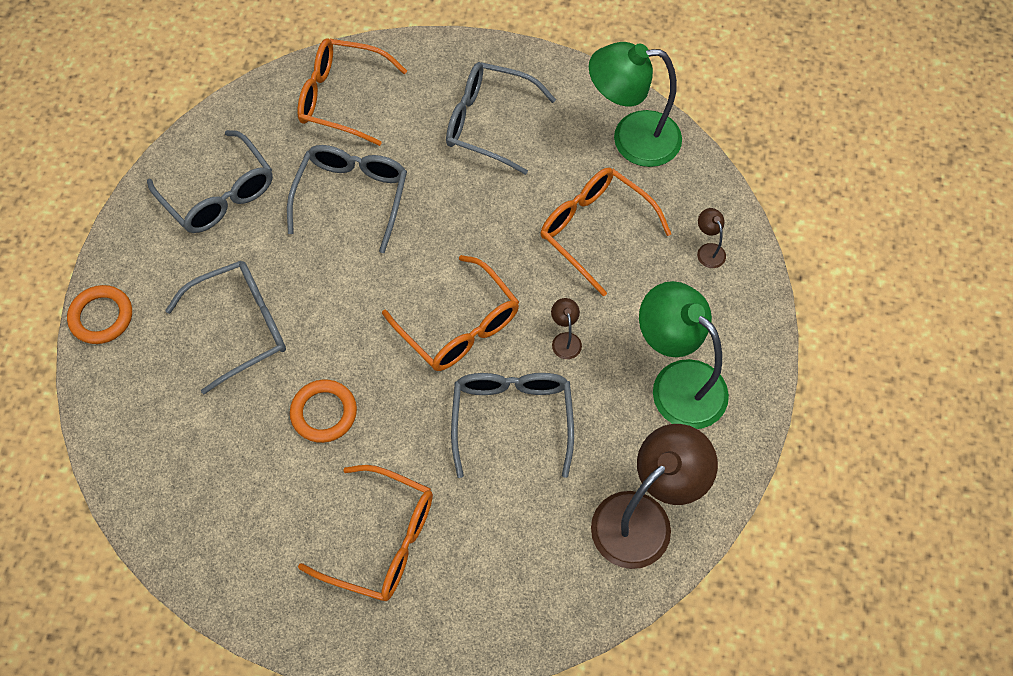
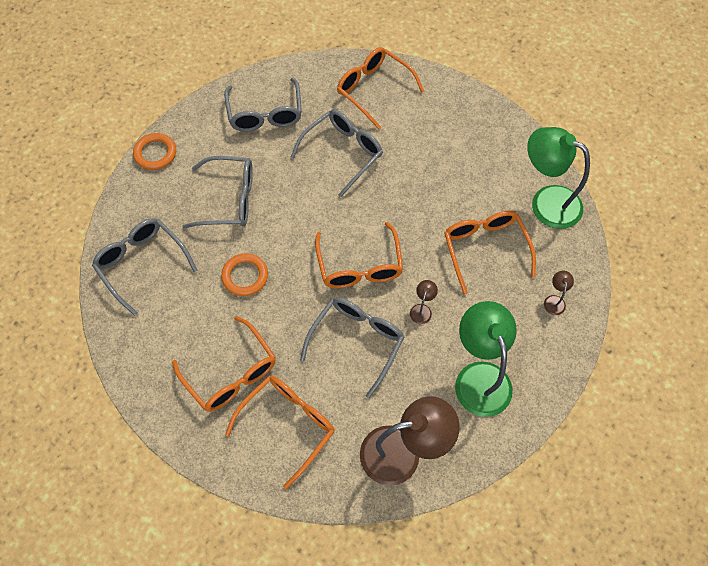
camera: 30 degrees right, 0 degrees up
(489, 123) = (457, 148): grey glasses -> grey glasses (142, 264)
(490, 563) = (287, 425): none -> orange glasses

